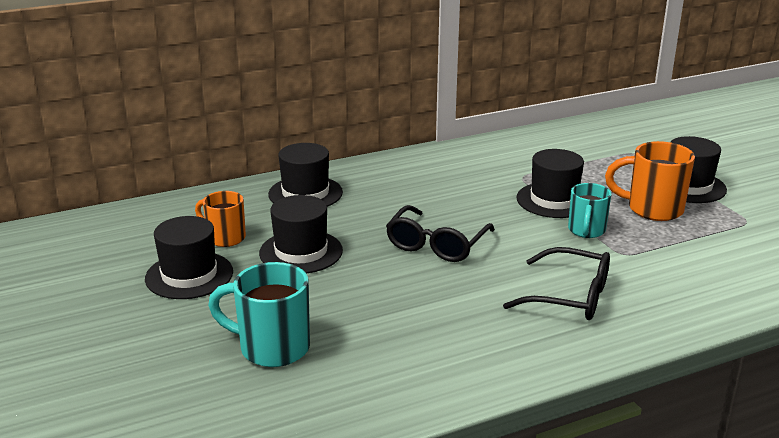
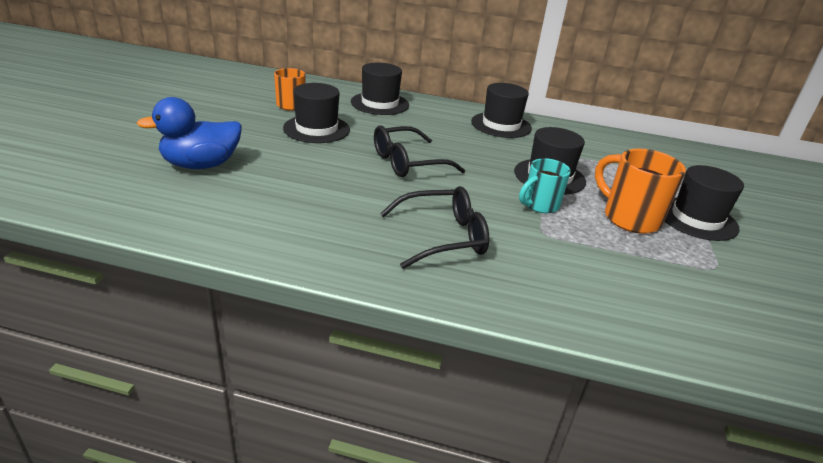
camera: 35 degrees right, 5 degrees up
(189, 275) = (236, 113): black hat -> black hat (501, 125)
(272, 348) = (201, 165): turquoise mug -> blue duck
(570, 297) = (443, 237): black glasses -> black glasses turned 75 degrees counterclockwise

